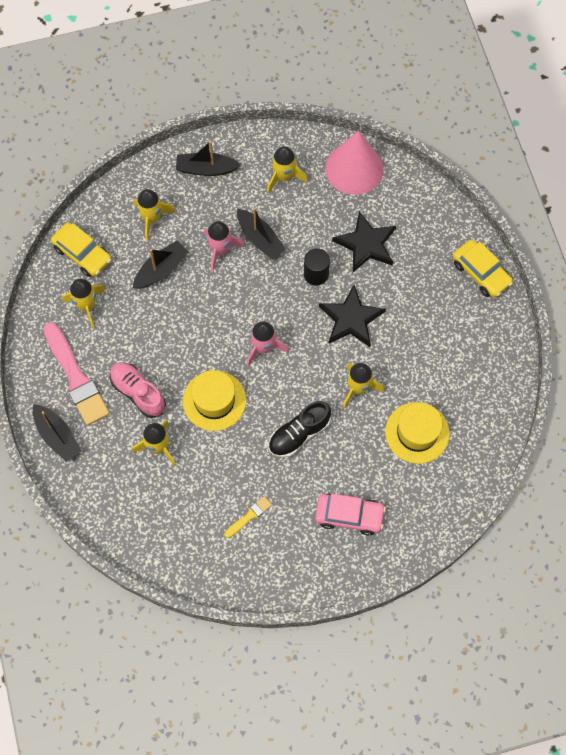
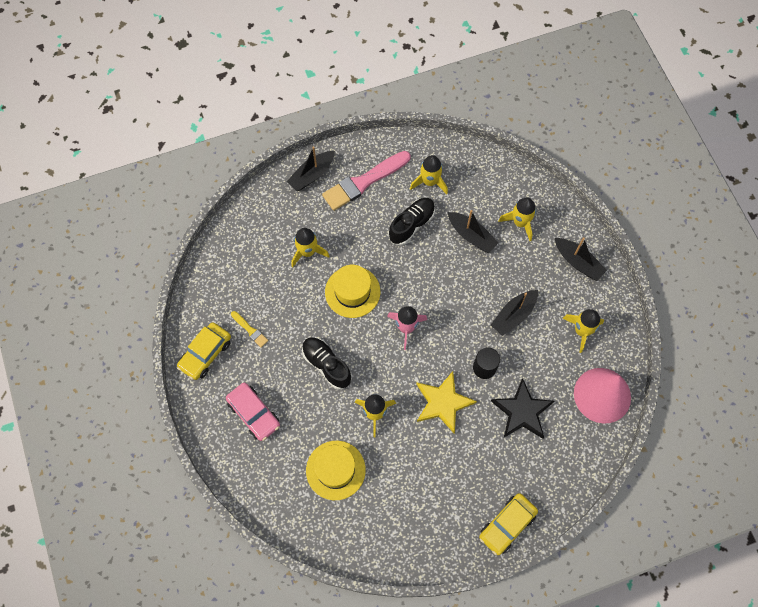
camera: 85 degrees right, 0 degrees up
(82, 254) = (478, 172): yellow car -> yellow car (205, 354)
(138, 392) = (354, 230): pink shoe -> none
(139, 330) = (411, 224): none -> black shoe
(206, 169) = (578, 262): black boat -> black boat turned 135 degrees clockwise
(220, 250) = (497, 282): pink rocket -> none
(349, 516) = (254, 414): pink car -> pink car turned 45 degrees counterclockwise
(351, 319) = (443, 402): black star -> yellow star

